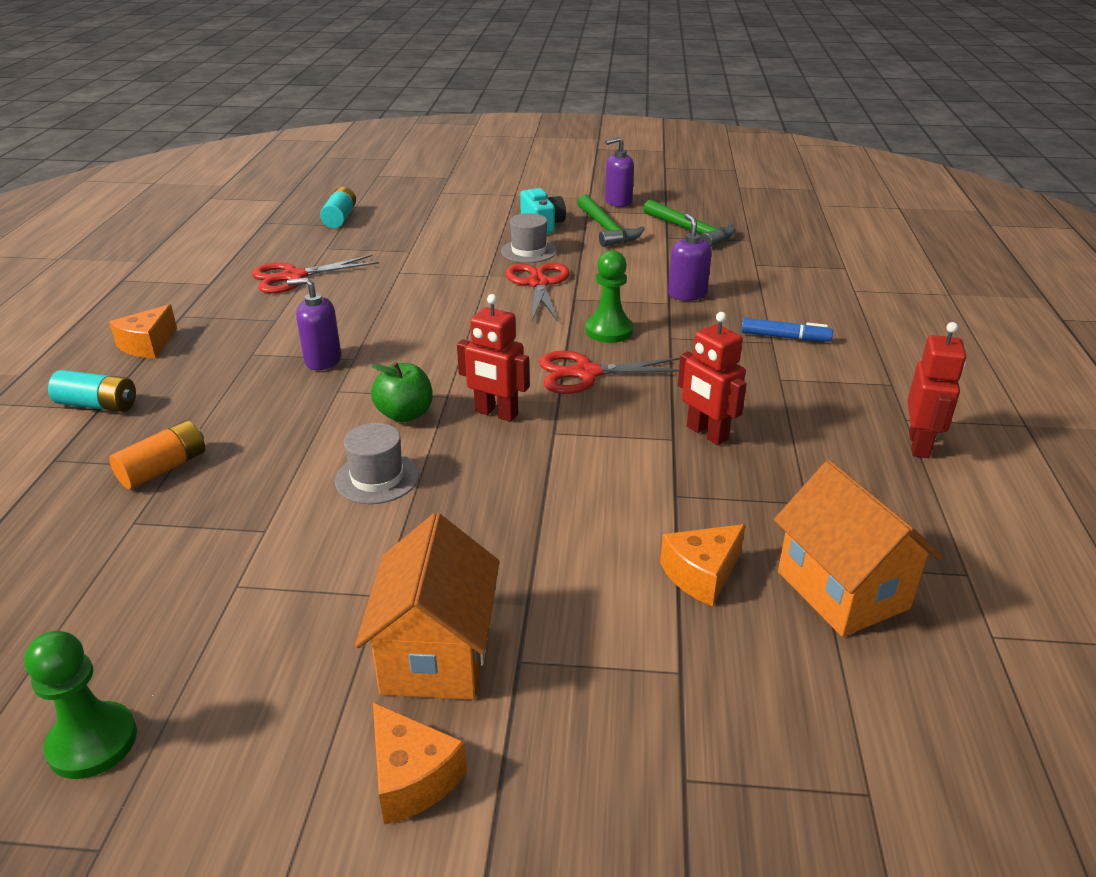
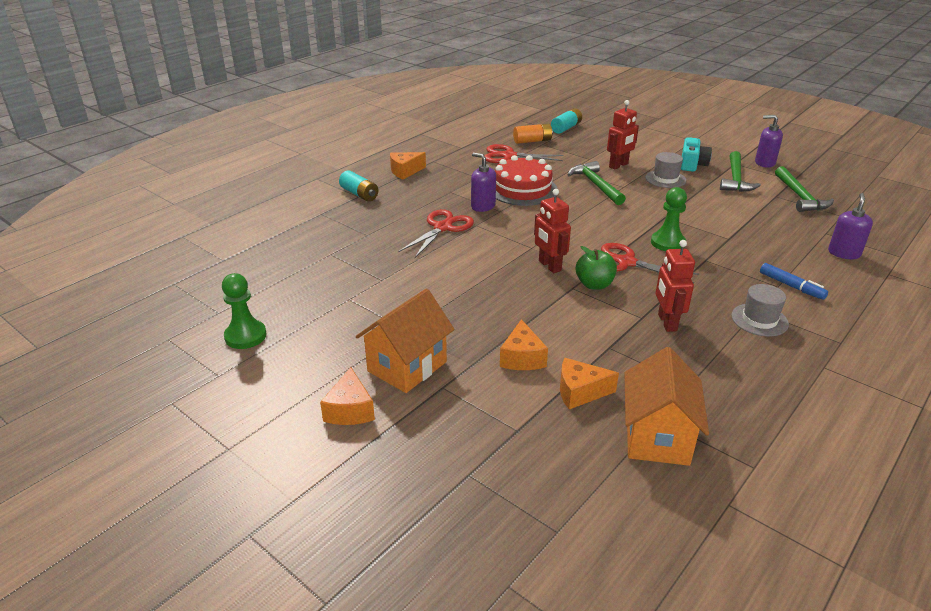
camera: 35 degrees right, 0 degrees up
(163, 468) = (363, 234): orange battery -> orange battery (532, 141)
(357, 318) = (522, 189): none -> red cake
(377, 478) = (455, 275): grey hat -> grey hat (759, 320)
(405, 414) = (499, 249): green apple -> green apple (594, 284)
(451, 283) = (596, 185): none -> green hammer
(538, 283) = (651, 201): red scissors -> red scissors (443, 227)
(585, 561) = (522, 358): none -> orange cheese
(687, 294) = (748, 237): purple soap dispenser -> purple soap dispenser (844, 253)
(919, 445) = (814, 385): red robot -> red robot (618, 165)

